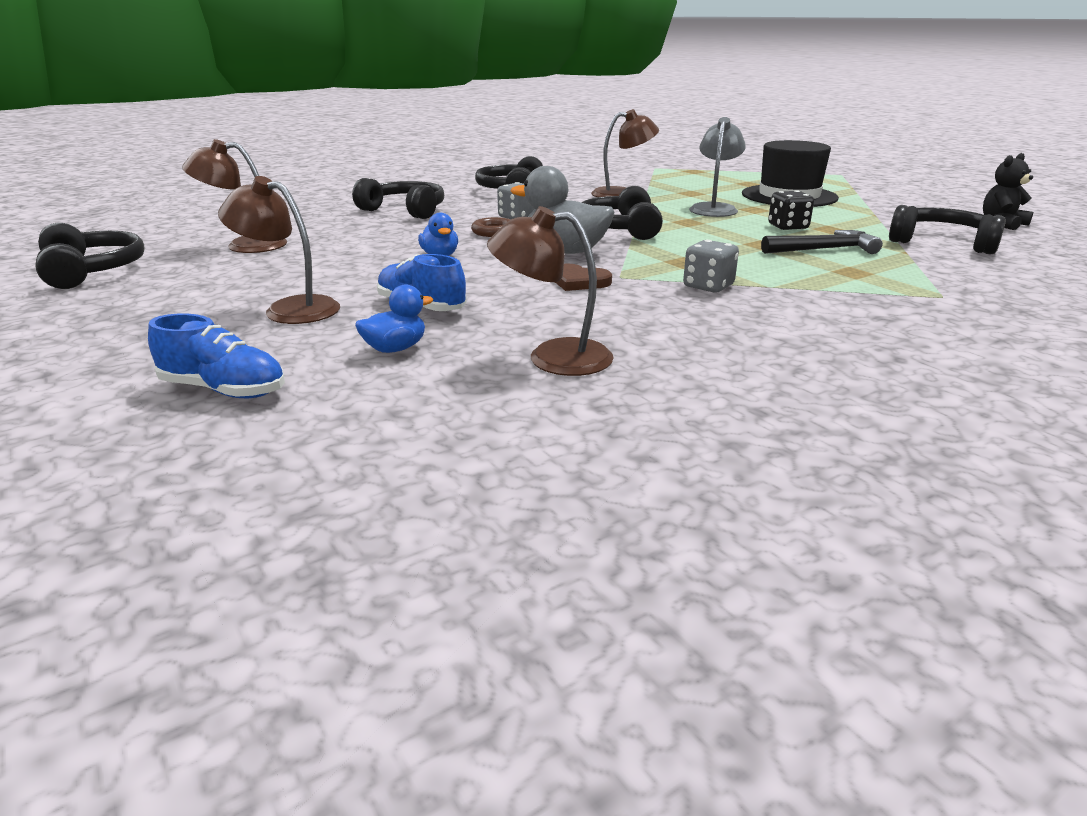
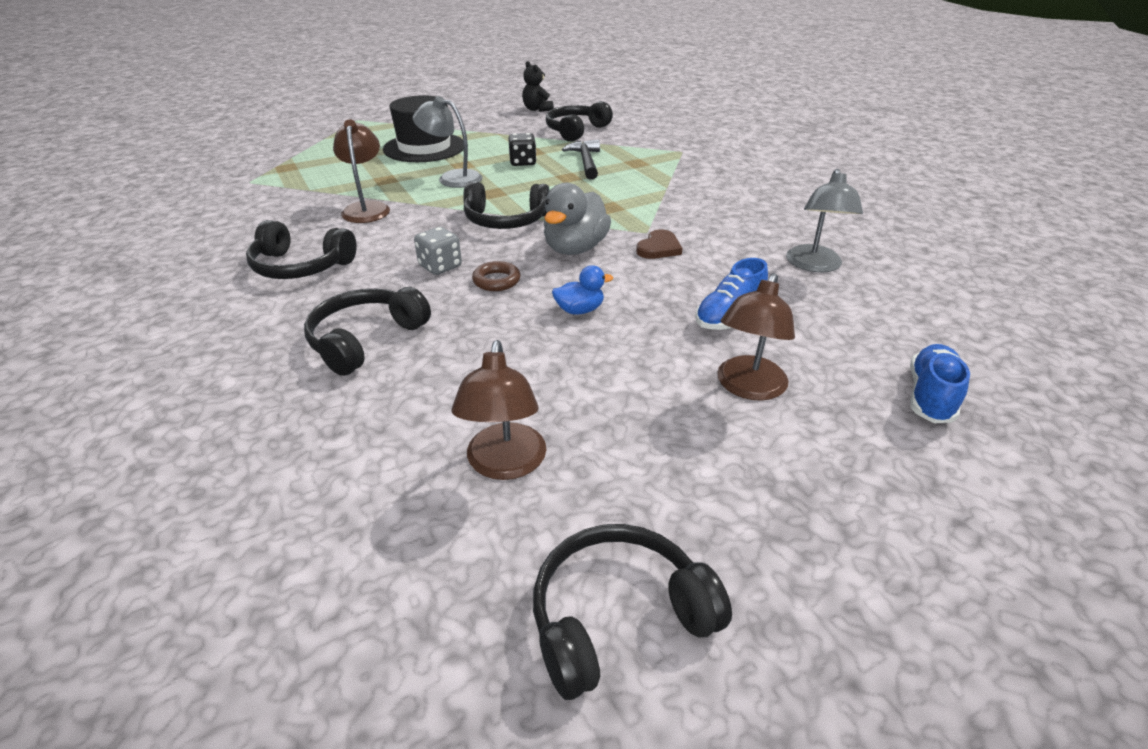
camera: 85 degrees left, 10 degrees up
(395, 349) = (822, 324): blue duck -> none
(552, 357) = (814, 265): brown lamp -> grey lamp
(708, 286) = (668, 206): grey dice -> none

